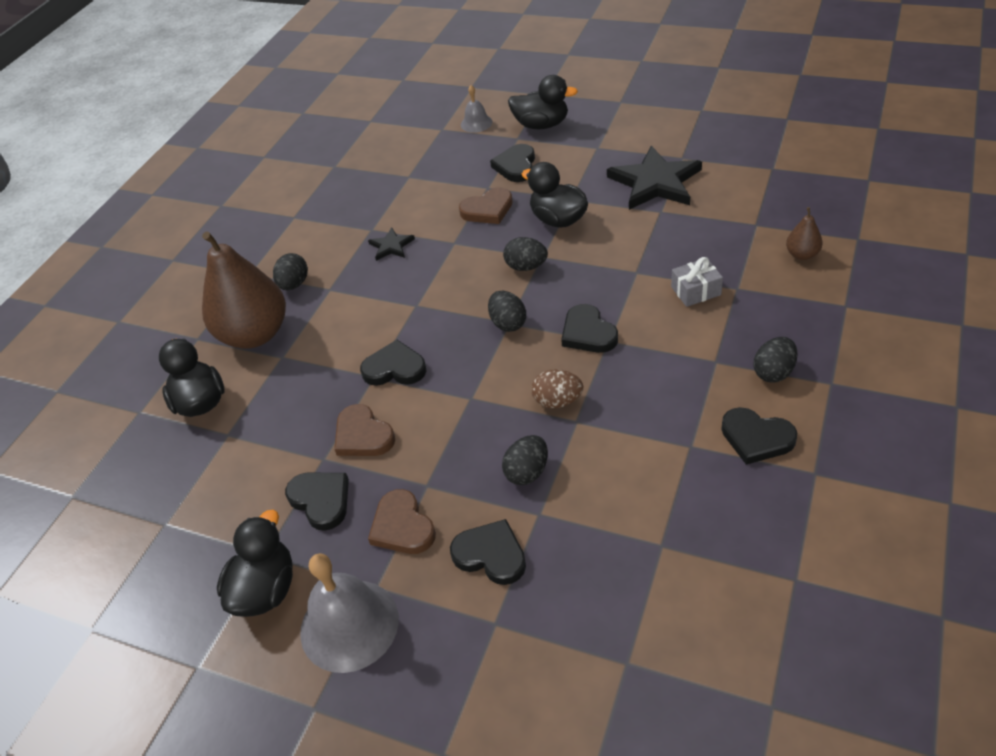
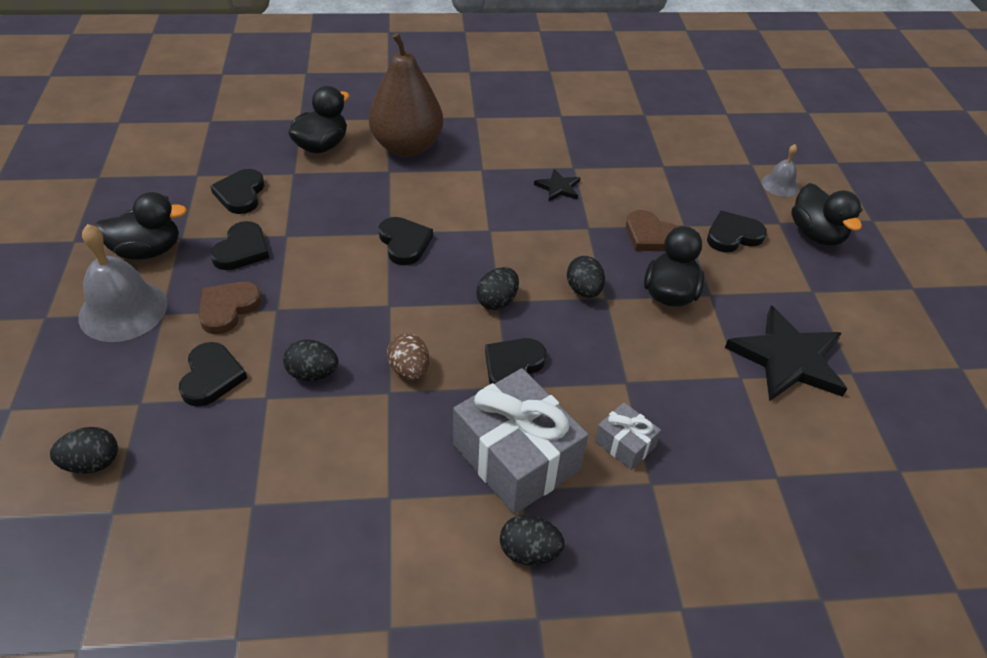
camera: 55 degrees right, 0 degrees up
(294, 284) = (476, 146): black egg -> black egg (92, 463)
(363, 435) = (319, 250): brown heart -> none
(682, 356) = (516, 457): none -> grey gift
(756, 438) = (421, 557): black heart -> black heart (241, 194)
(802, 254) = (750, 539): brown pear -> none

